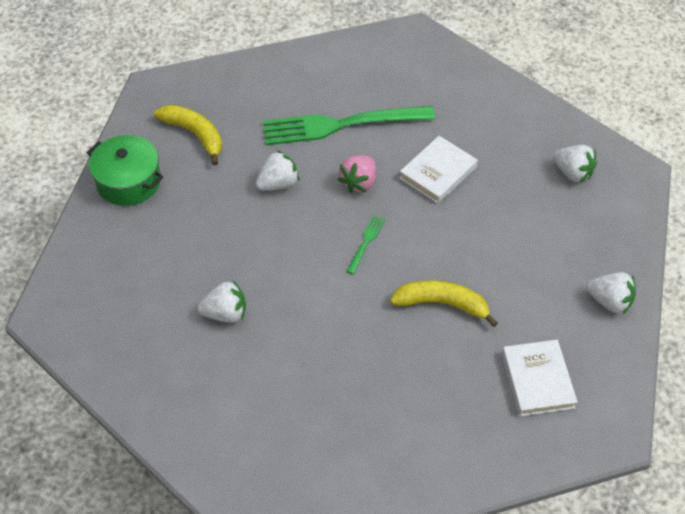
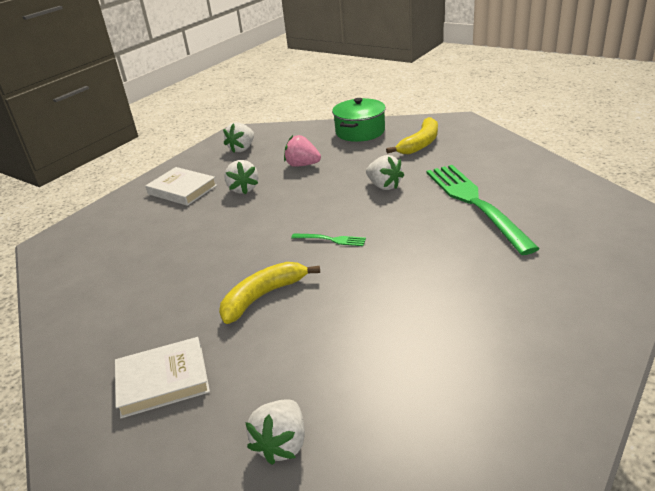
camera: 85 degrees right, 20 degrees down
(359, 183) = (404, 224): pink strawberry -> pink strawberry (302, 165)
(438, 173) = (442, 269): white book -> white book (182, 190)
(442, 304) = (263, 296): yellow banana -> yellow banana turned 135 degrees counterclockwise
(572, 173) = (503, 385): white strawberry -> white strawberry (242, 149)

